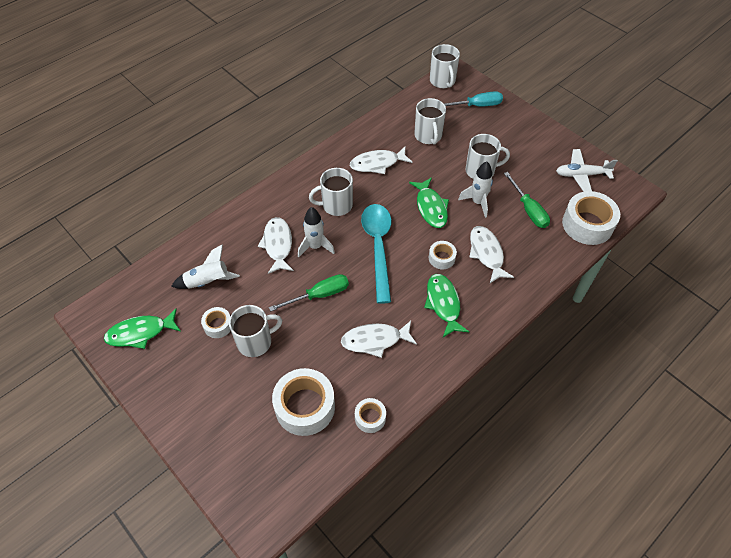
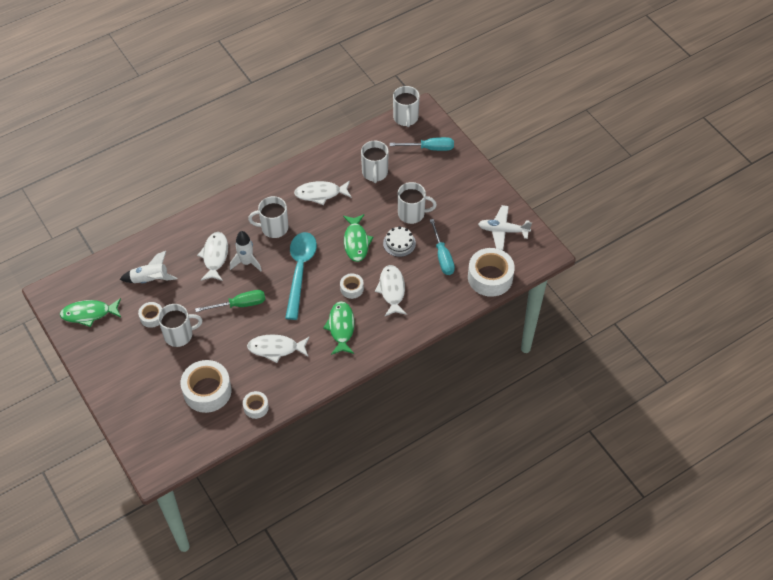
camera: 10 degrees right, 0 degrees up
(477, 202) = (399, 243): white rocket -> white cake
(528, 210) = (442, 256): green screwdriver -> turquoise screwdriver

